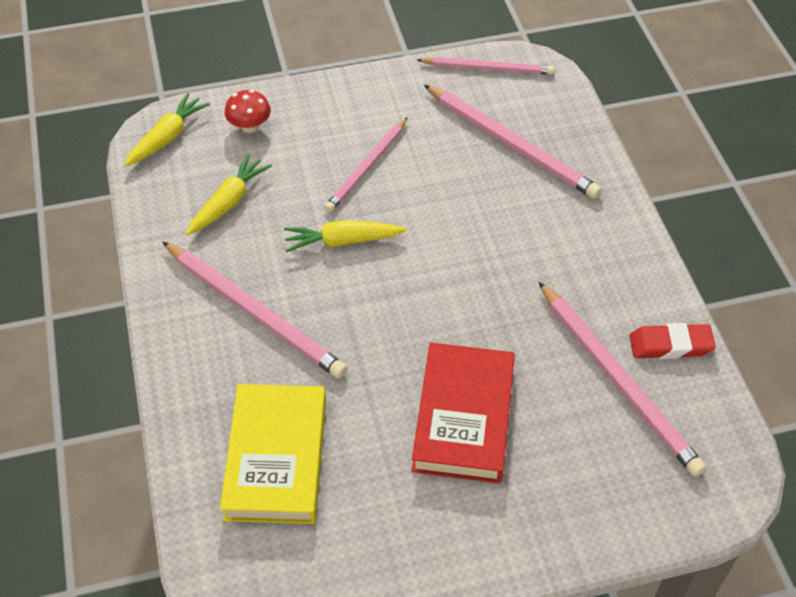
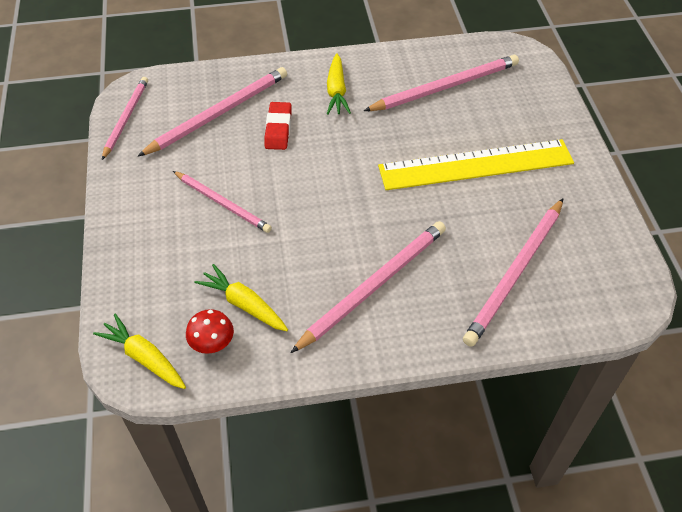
camera: 85 degrees left, 0 degrees up
(250, 126) = (148, 287): red mushroom -> red mushroom (212, 343)
(276, 458) = (515, 273): yellow book -> pink pencil
(342, 241) = (304, 224): yellow carrot -> yellow carrot (336, 91)
(463, 417) = (476, 164): red book -> yellow ruler
(670, 345) = (418, 60): red eraser -> red eraser (278, 129)

